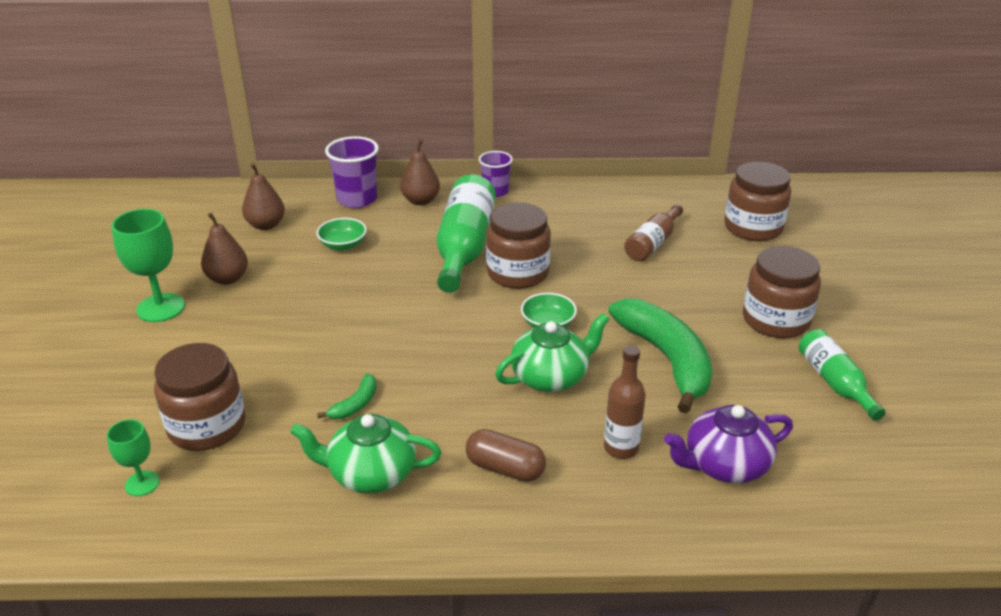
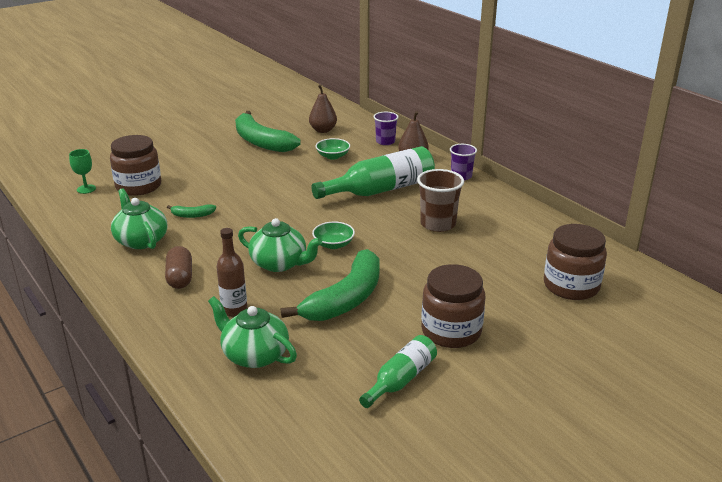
camera: 55 degrees right, 5 degrees down
(161, 308) = (217, 138): green goblet -> none
(227, 278) = (261, 142): brown pear -> green banana
(357, 199) = (385, 141): purple cup -> purple cup, size x0.66
(517, 273) = (376, 216): brown jar -> none
(576, 245) = (438, 224): none -> brown cup
(652, 243) = (483, 251): brown bottle -> none
(724, 465) = (254, 355): purple teapot -> green teapot

